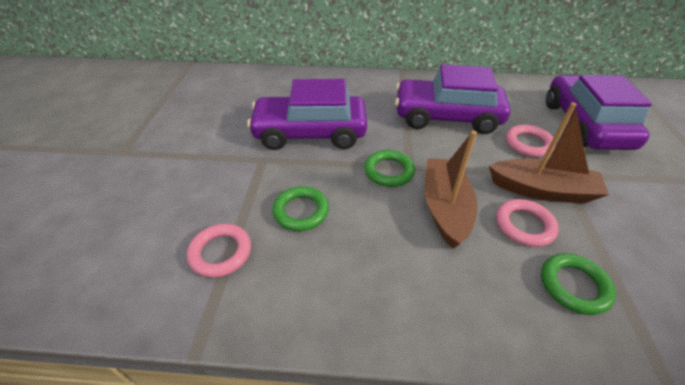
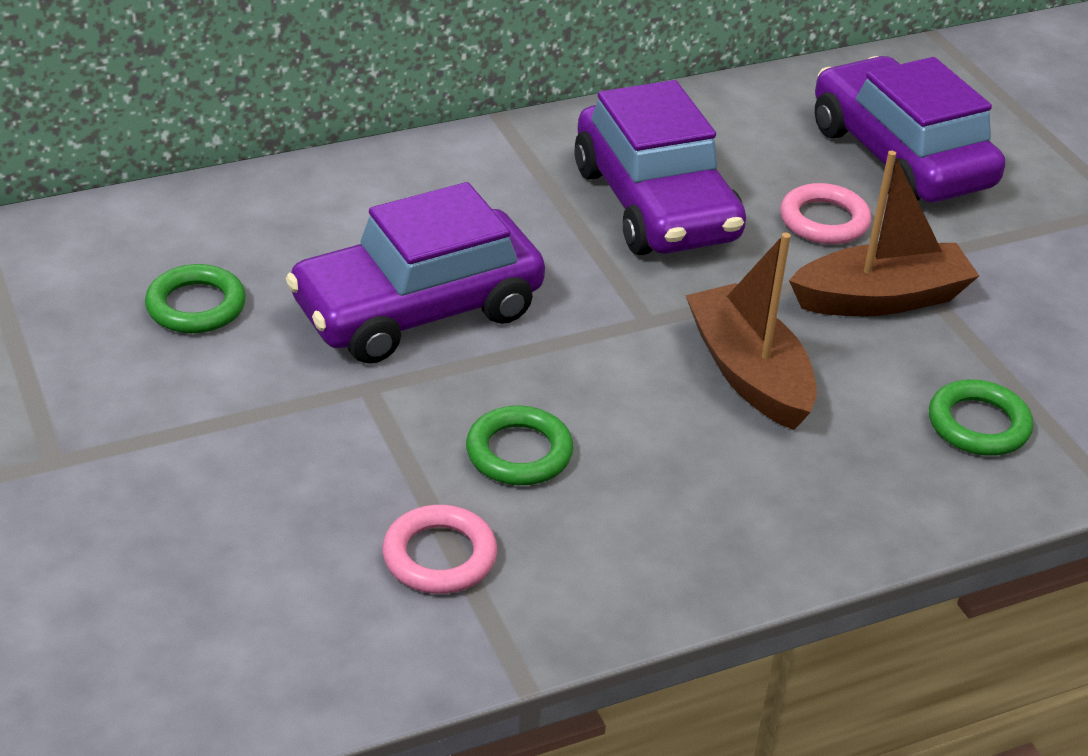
camera: 30 degrees left, 5 degrees down
(389, 171) = (619, 340): green ring -> green ring (196, 306)
(446, 117) = (656, 204): purple car -> purple car turned 90 degrees counterclockwise
(524, 225) = (879, 363): pink ring -> none

